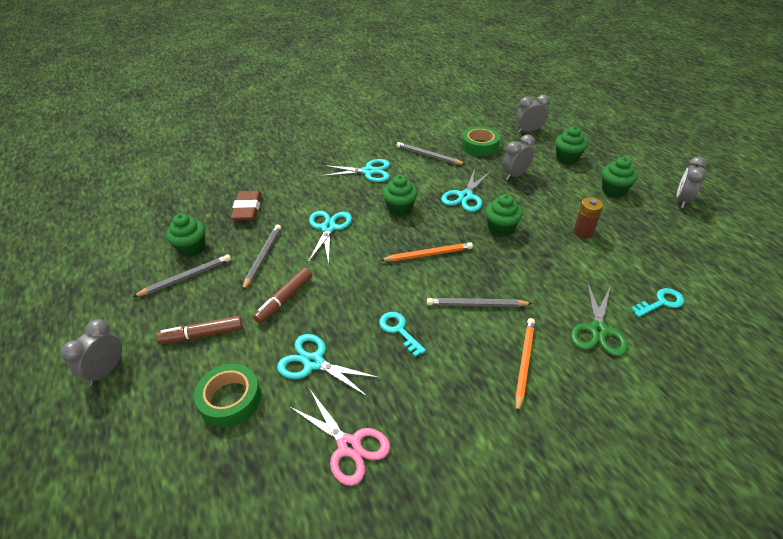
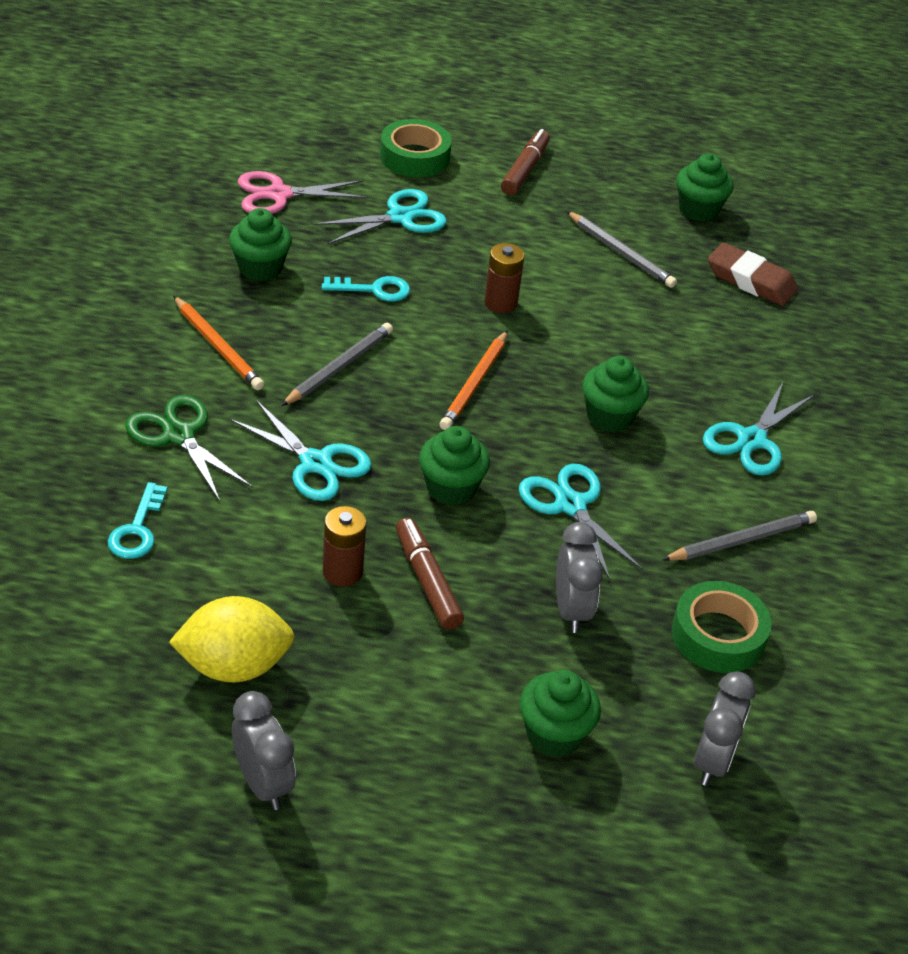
camera: 120 degrees right, 0 degrees up
(106, 371) = (536, 108): grey clock -> none
(186, 277) = (639, 189): grey pencil -> none
(285, 299) = (520, 238): brown marker -> brown marker (427, 581)
(328, 228) = (630, 329): turquoise scissors -> turquoise scissors (315, 463)
(355, 277) = (500, 303): none -> brown battery
(613, 190) = (392, 710): green cupcake -> green cupcake (260, 268)
(661, 233) = (234, 666): none -> yellow lemon

